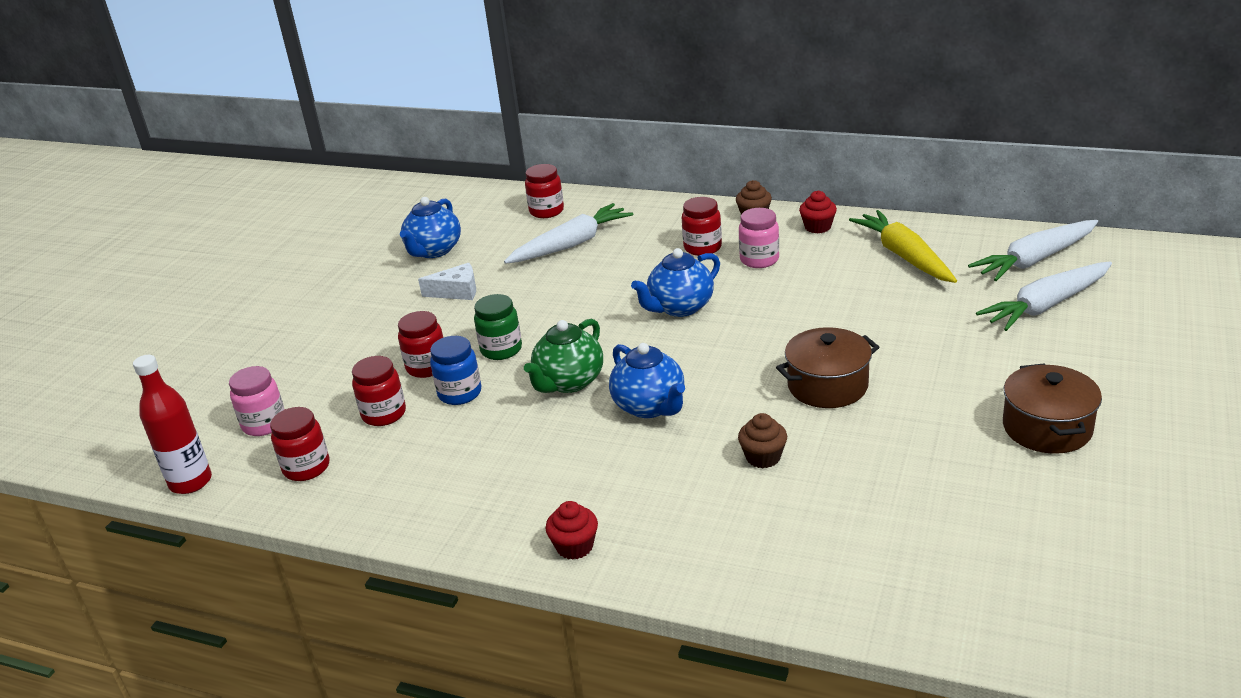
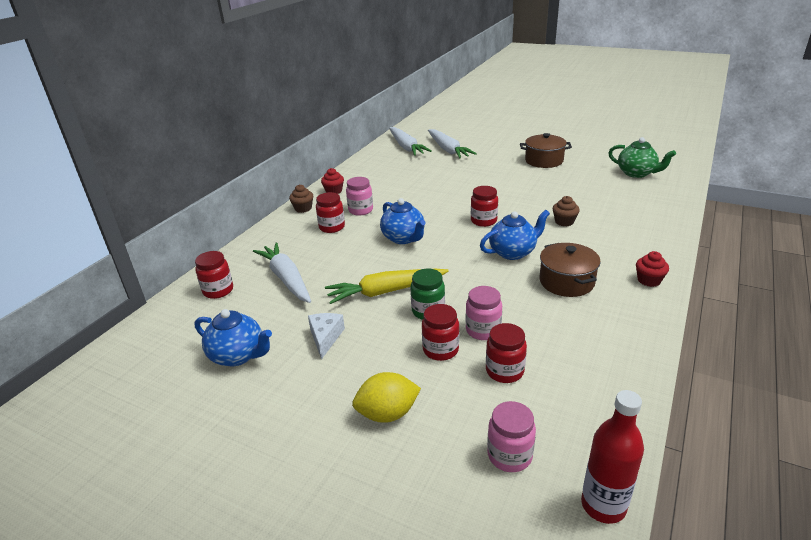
camera: 85 degrees left, 0 degrees up
(306, 468) = (577, 414): red jar -> red jar (483, 221)
(335, 347) = (387, 414): none -> yellow lemon
(460, 393) = (483, 330): blue jar -> pink jar
(569, 382) = (479, 281): green teapot -> green teapot (636, 173)
(827, 386) = (502, 201): brown pot -> brown pot (566, 282)
(904, 256) = (383, 173): yellow carrot -> yellow carrot (385, 292)

